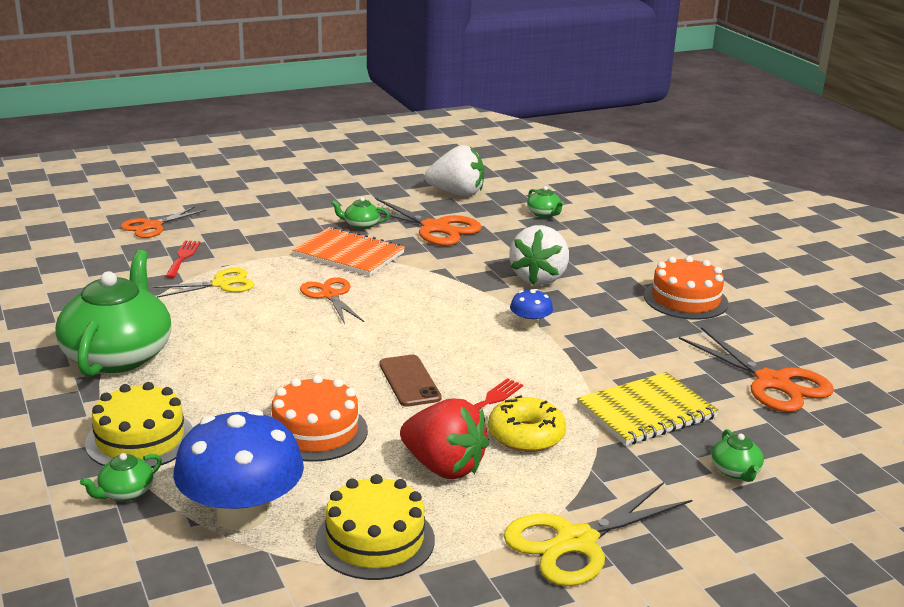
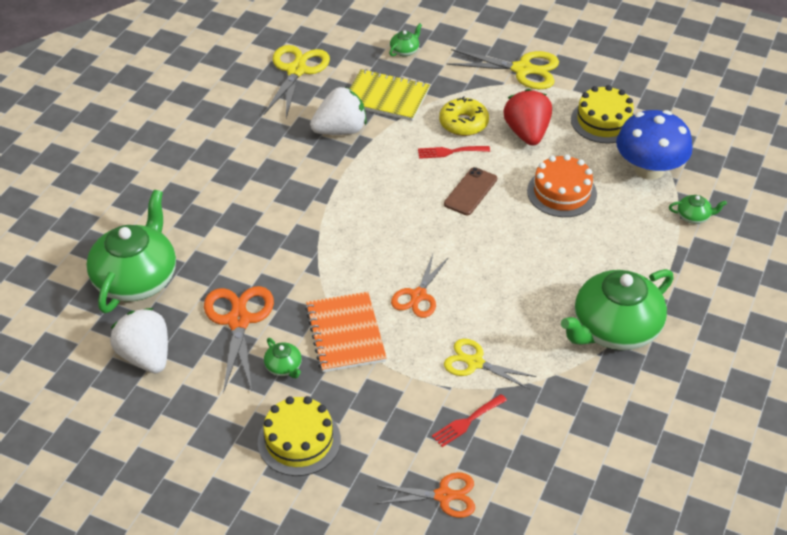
camera: 130 degrees left, 20 degrees up
(140, 439) = (658, 247): yellow cake -> yellow cake (299, 440)
(530, 325) = (341, 184): blue mushroom -> none
(539, 278) = (266, 217): white strawberry -> white strawberry (340, 130)
(544, 214) = (136, 279): green teapot -> green teapot, size x2.45
(685, 299) = (221, 141): orange cake -> none
(772, 382) = (296, 70): orange scissors -> yellow scissors

